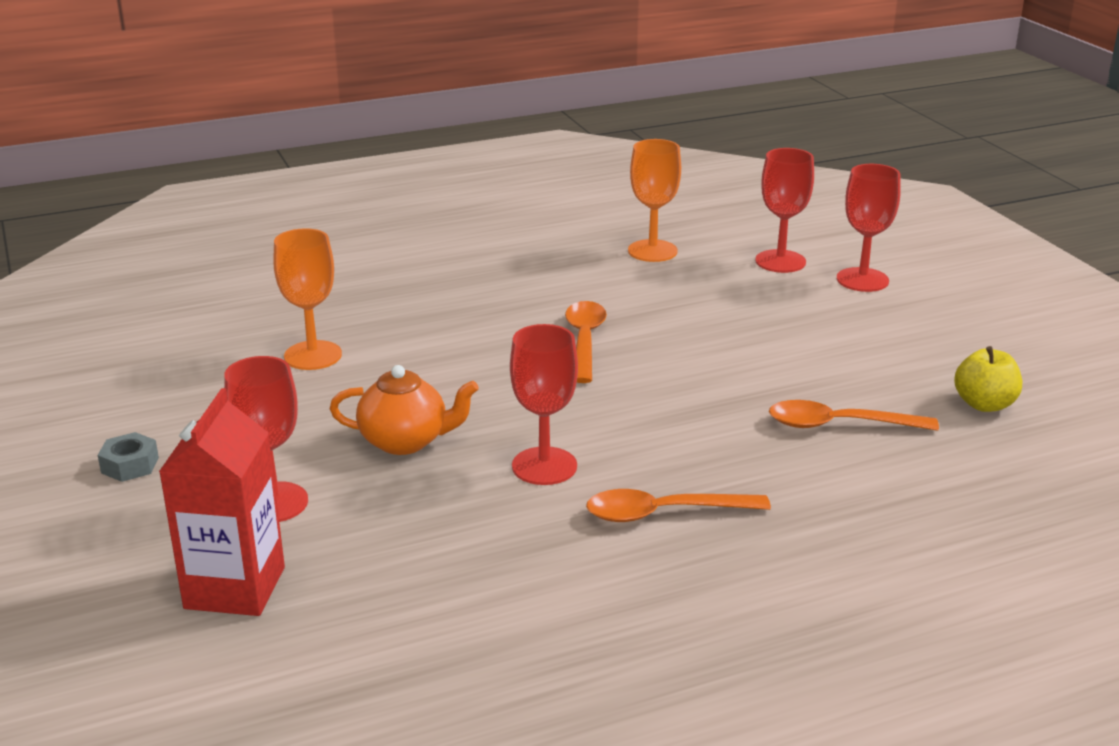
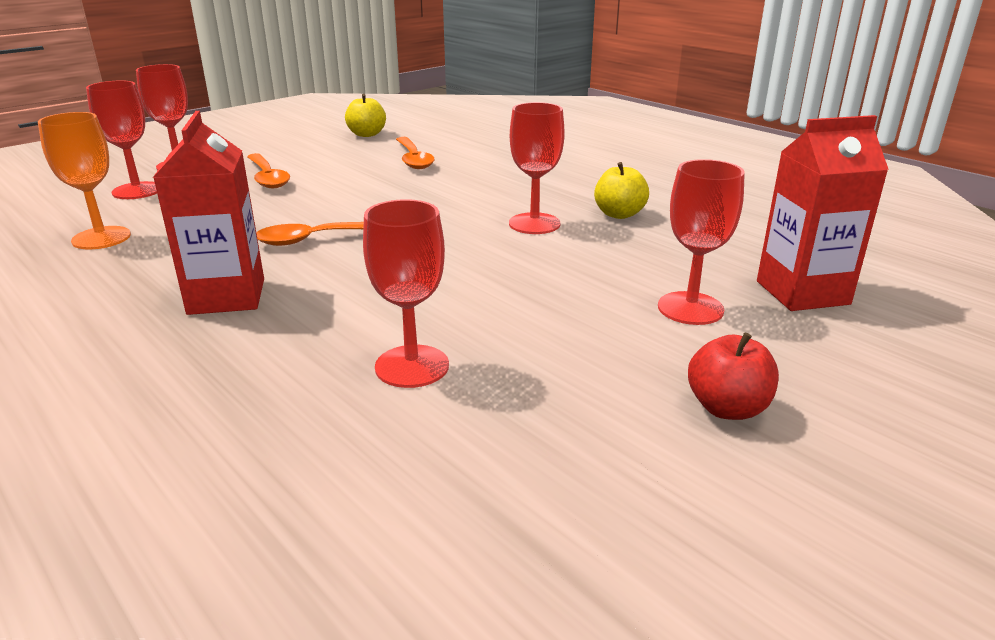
camera: 110 degrees left, 0 degrees up
(130, 465) = (727, 408): grey nut -> red apple
(313, 355) = (412, 366): orange goblet -> red goblet
(406, 441) = (545, 276): orange teapot -> none
(488, 297) = (227, 296): none -> red carton
(534, 536) = (619, 214): none -> yellow apple
(664, 513) = (556, 187): orange spoon -> orange spoon (267, 177)

